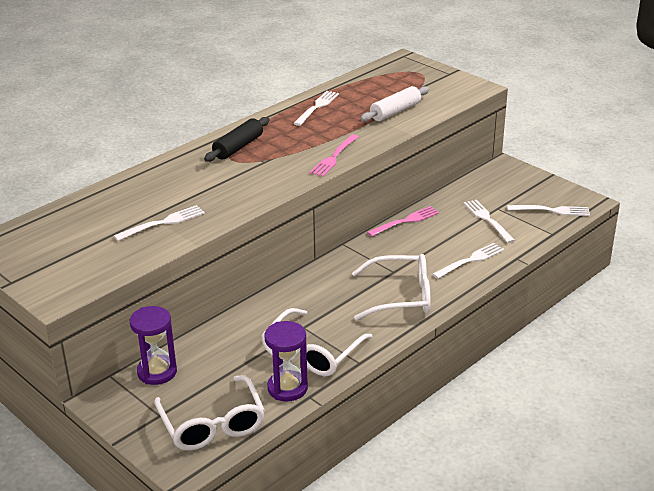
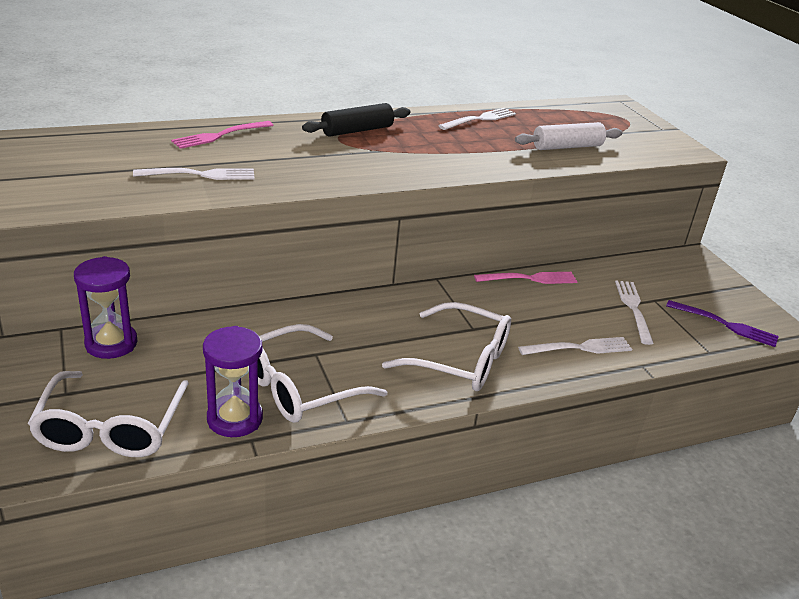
camera: 20 degrees right, 0 degrees up
(334, 157) = (455, 169): pink fork -> pink fork (220, 135)
(551, 210) = (725, 324): white fork -> purple fork

